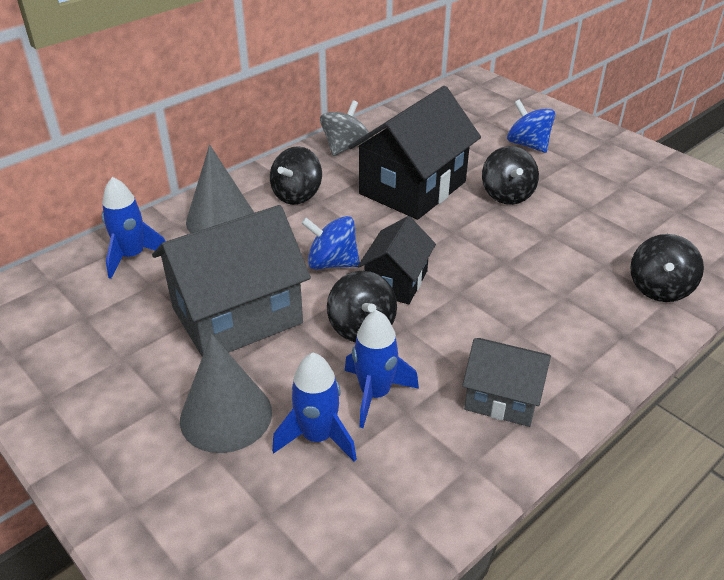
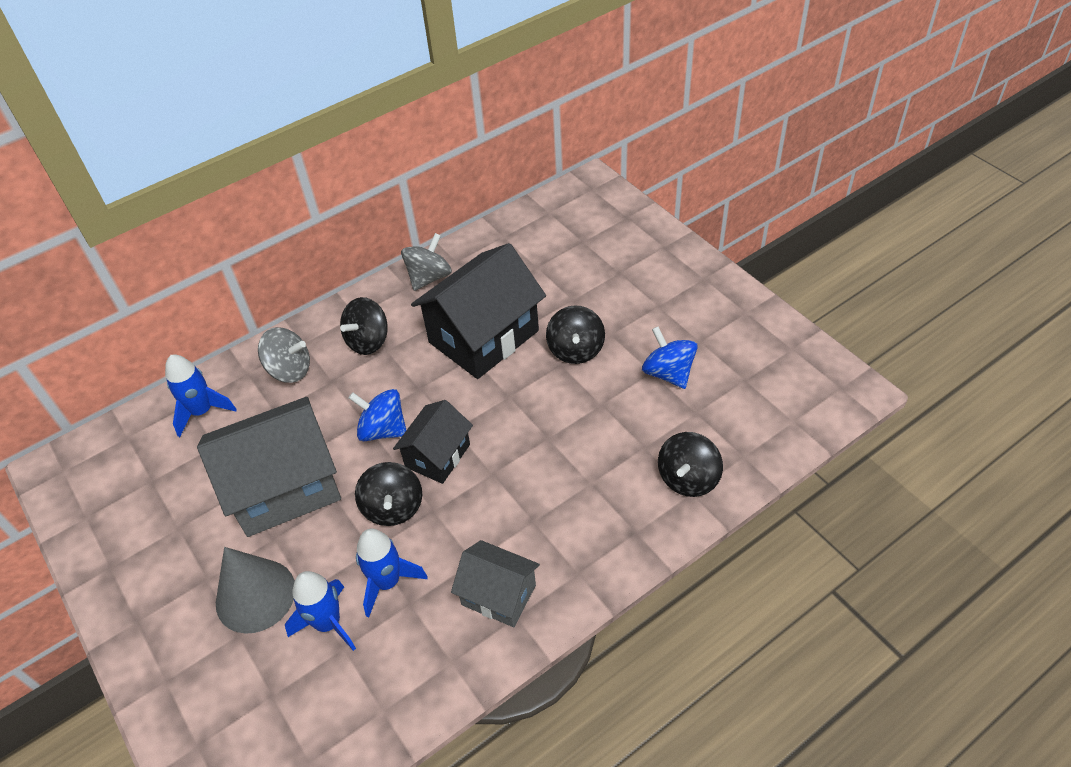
camera: 10 degrees right, 10 degrees up
(220, 219) = (290, 370): grey cone -> grey spinning top
(528, 145) = (618, 281): blue spinning top -> blue spinning top (668, 373)

